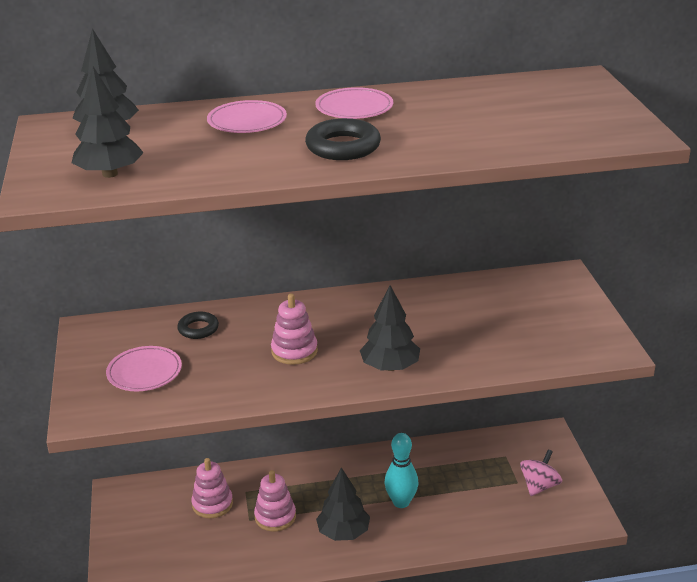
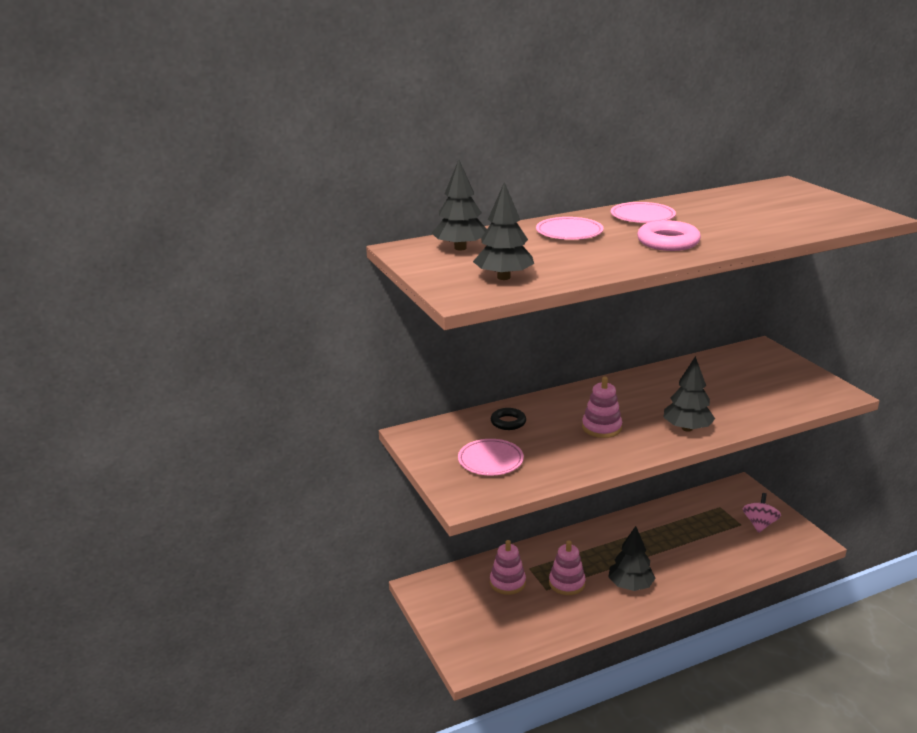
camera: 15 degrees left, 5 degrees down
(343, 147) = (668, 242): black ring -> pink ring
(401, 502) = (661, 554): turquoise bowling pin -> none

